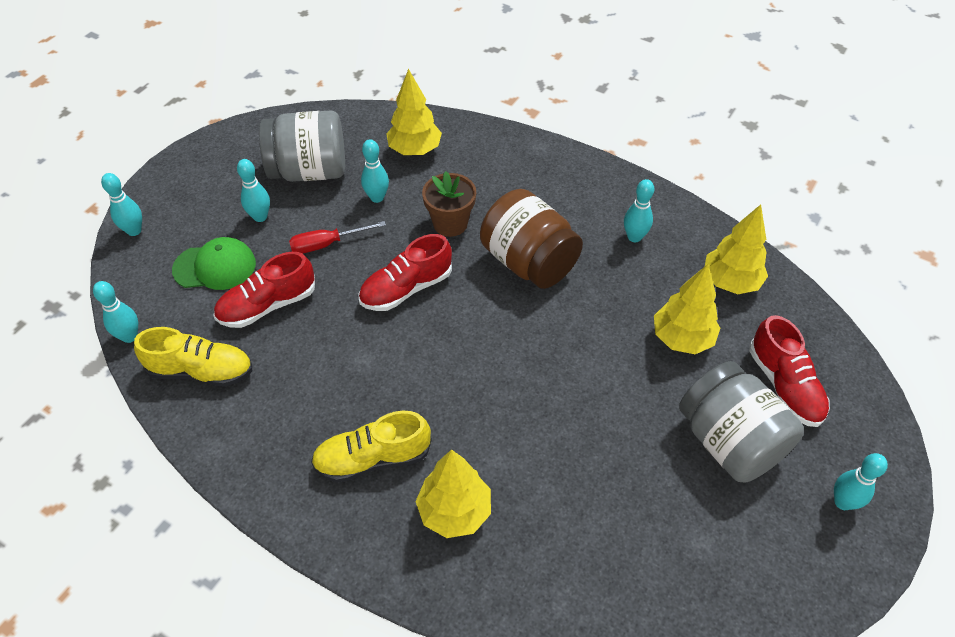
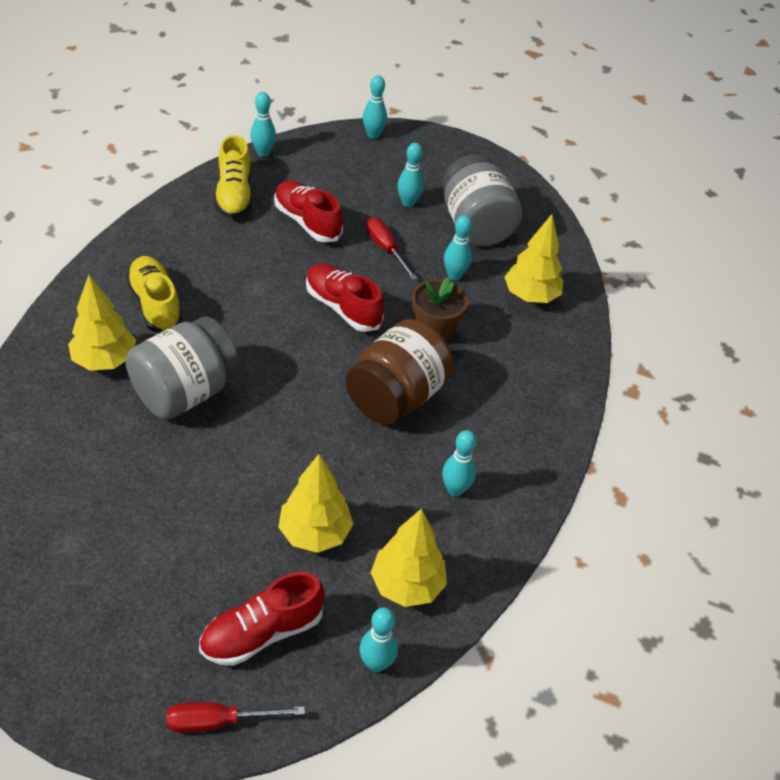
camera: 75 degrees right, 5 degrees down
(215, 267) = (344, 185): green cap -> none
(729, 441) = (184, 573): grey jar -> grey jar (185, 392)
(843, 502) = (112, 679): turquoise bowling pin -> turquoise bowling pin (376, 663)
(869, 421) = (218, 721): none -> red screwdriver

